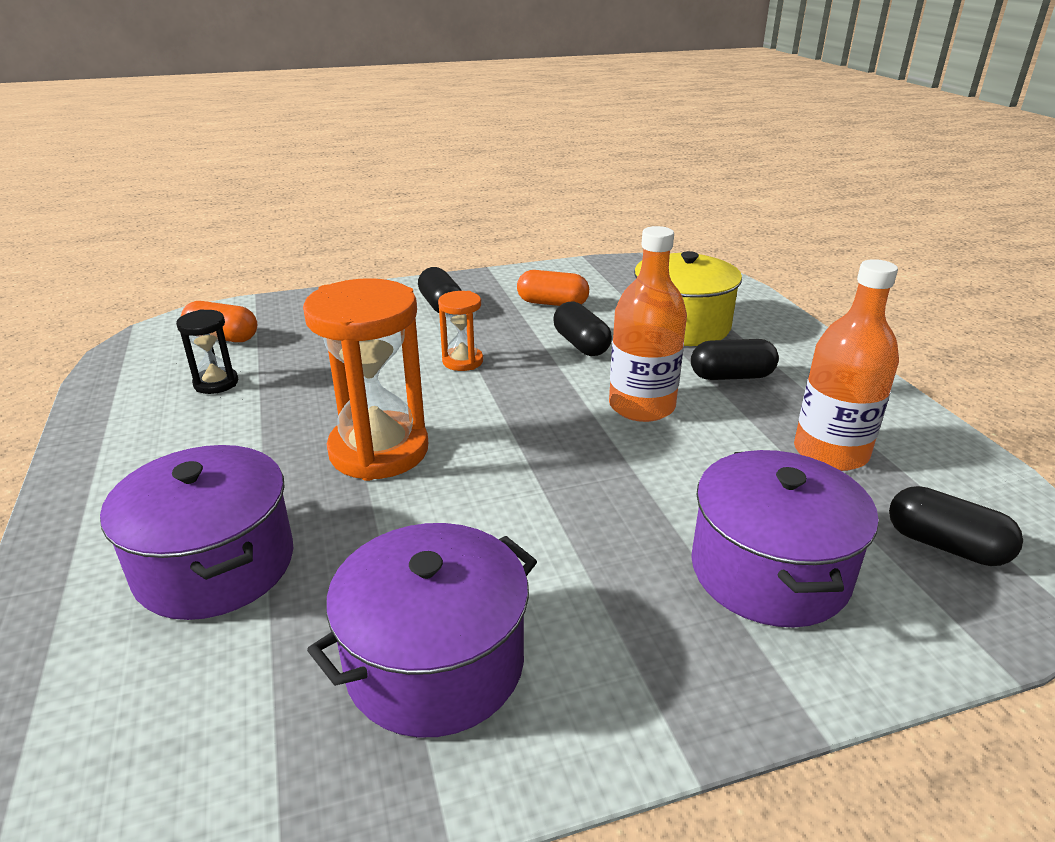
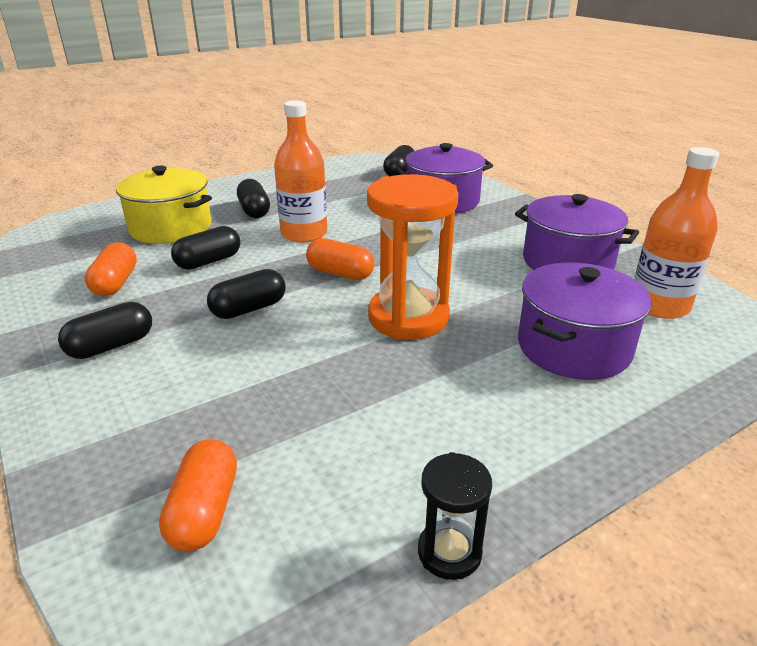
camera: 105 degrees left, 0 degrees up
(216, 383) = (335, 458): black hourglass -> black hourglass (449, 552)
(462, 361) = (249, 309): orange hourglass -> black capsule
(512, 420) = (340, 273): none -> orange capsule
(830, 452) = (336, 188): orange bottle -> orange bottle (659, 305)

